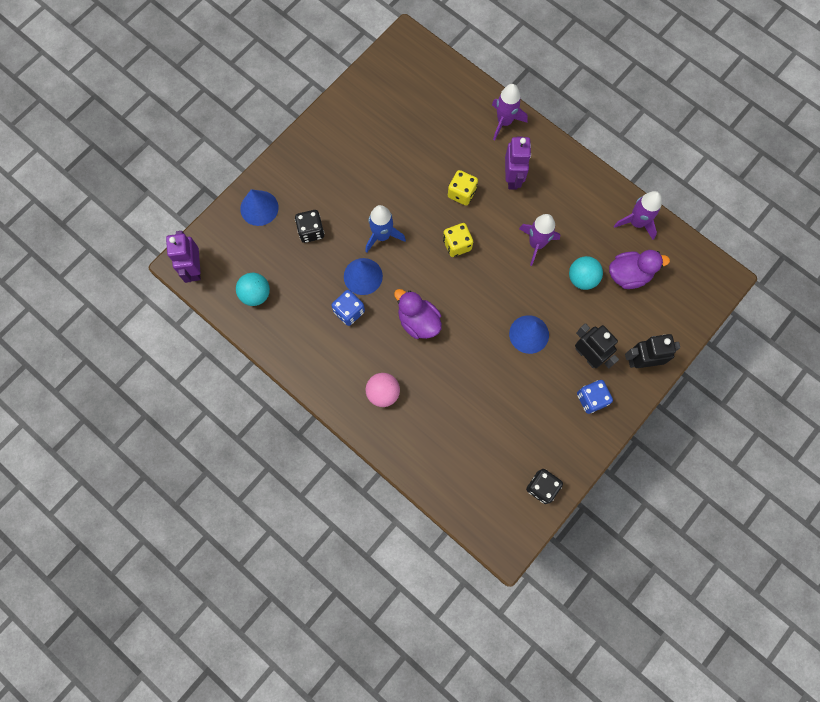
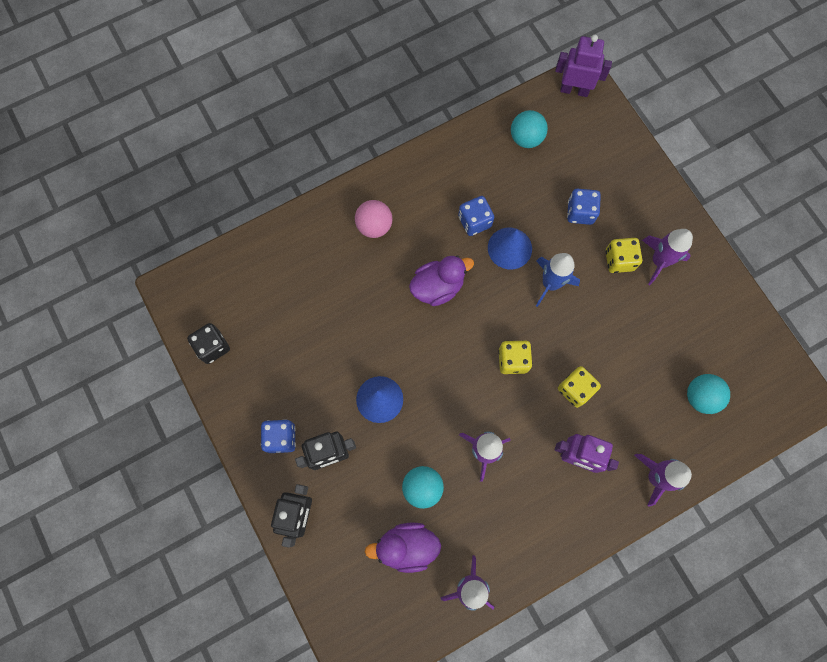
camera: 110 degrees right, 0 degrees up
(259, 208) = (624, 169): blue cone -> none
(311, 231) = (580, 212): black dice -> blue dice
(333, 161) = (659, 261): none -> purple rocket
(343, 190) = (619, 260): none -> yellow dice
(432, 107) = (700, 397): none -> turquoise ball
(629, 275) = (406, 546): purple duck -> purple duck turned 75 degrees clockwise

